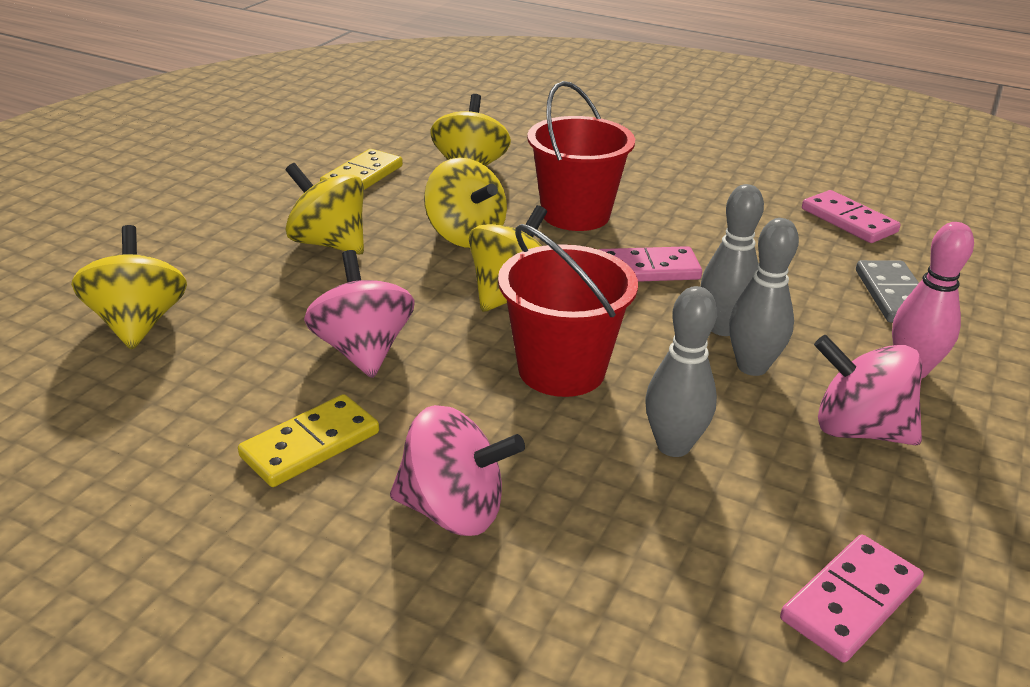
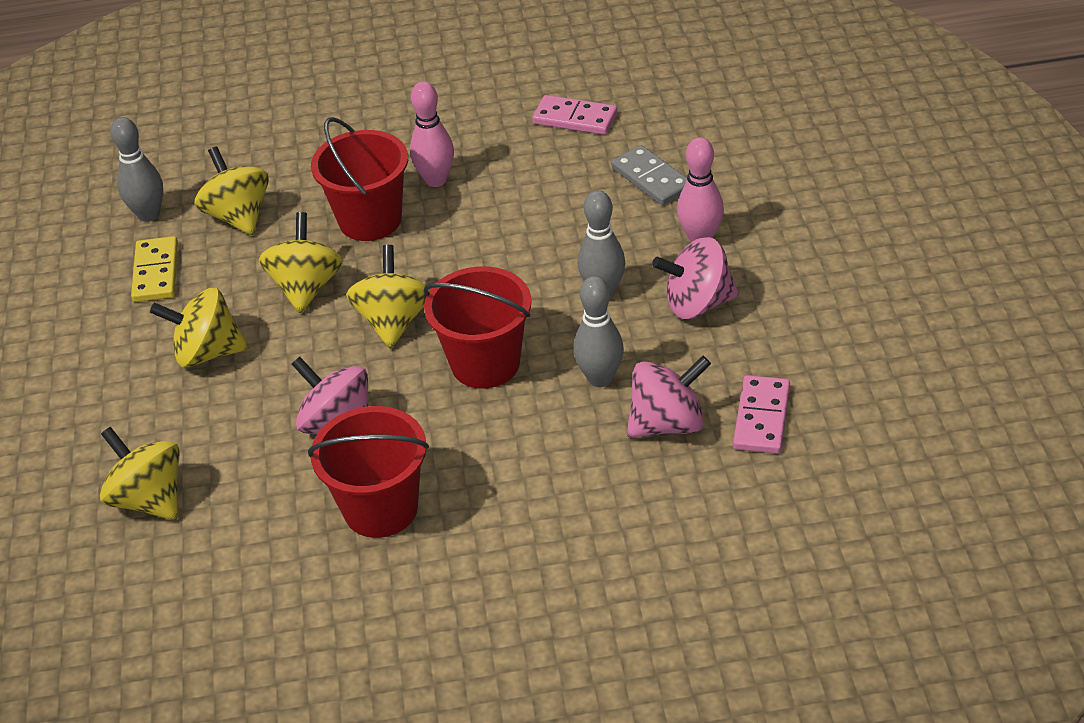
camera: 30 degrees left, 10 degrees up
(310, 445) = (380, 508): yellow domino -> red bucket
(453, 510) = (511, 495): pink spinning top -> pink spinning top (667, 423)
(465, 236) = (306, 287): yellow spinning top -> yellow spinning top turned 105 degrees counterclockwise
(648, 269) = (470, 245): pink domino -> none
(666, 211) = (436, 180): none -> pink bowling pin
(722, 328) = (561, 270): grey bowling pin -> grey bowling pin (149, 214)

